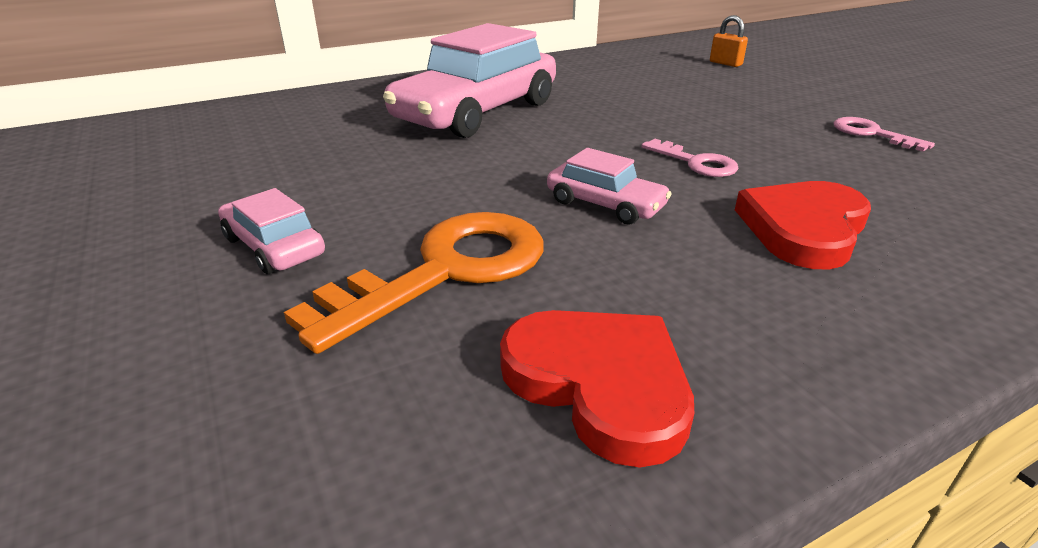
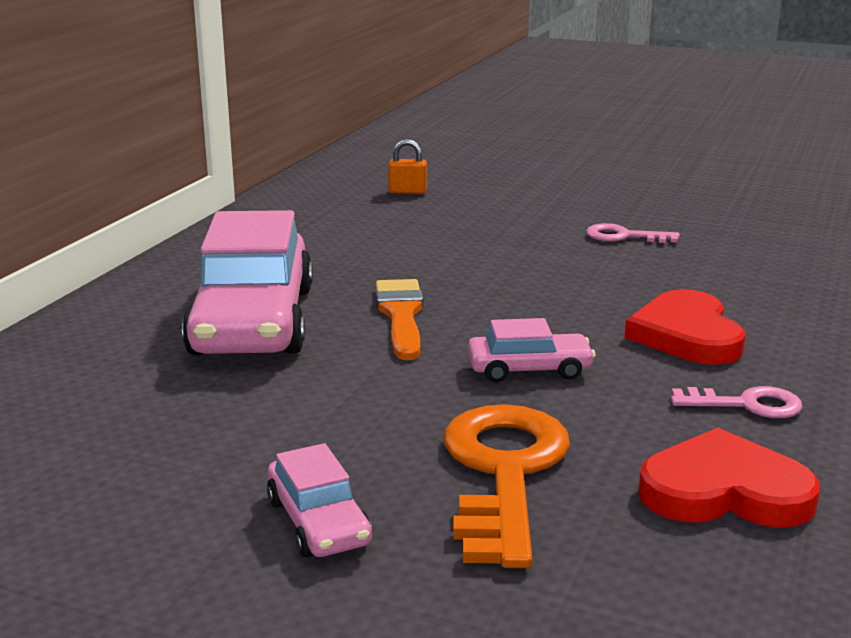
camera: 40 degrees left, 10 degrees down
(274, 246) = (318, 522): pink car -> pink car turned 120 degrees counterclockwise
(577, 137) = (401, 315): none -> orange brush
(695, 162) = (538, 306): pink key -> pink key (746, 404)

